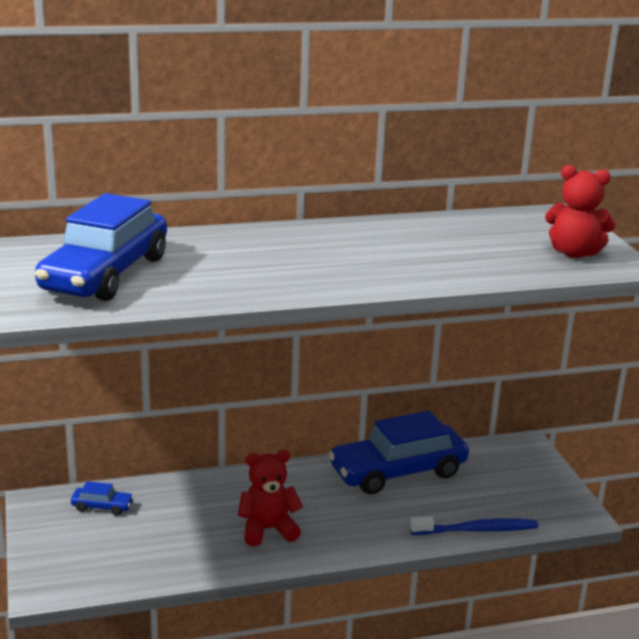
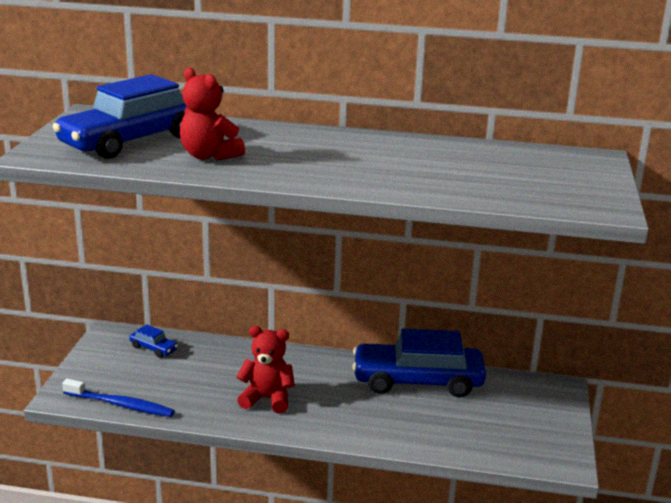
camera: 25 degrees right, 0 degrees up
(476, 530) = (450, 447): blue toothbrush -> blue toothbrush (121, 405)
(574, 253) = (567, 191): red teddy bear -> red teddy bear (209, 156)

